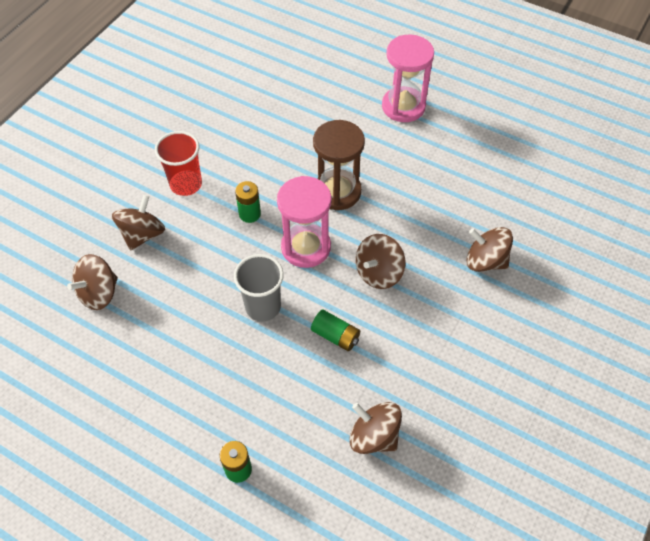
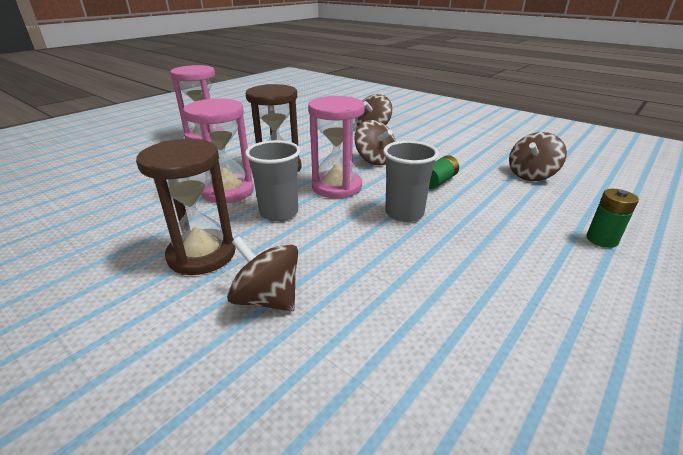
camera: 80 degrees left, 25 degrees down
(99, 293) = (365, 354): brown spinning top -> none
(186, 184) = (202, 254): red cup -> brown hourglass
(250, 214) = (279, 213): green battery -> grey cup
(281, 168) = (228, 191): none -> pink hourglass

